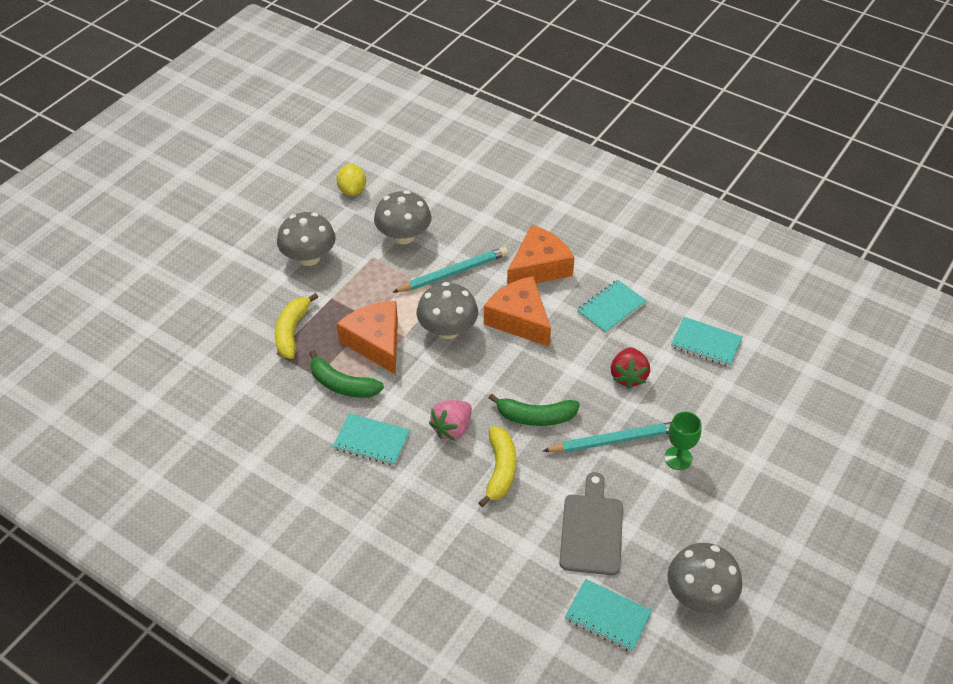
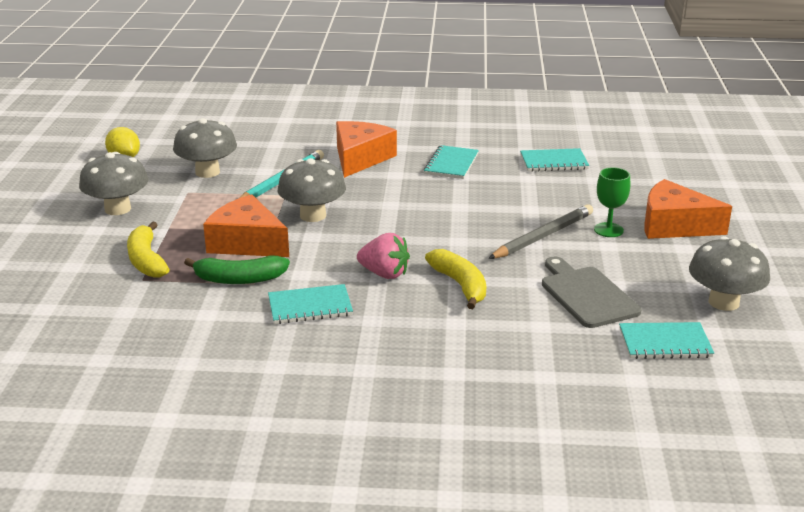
camera: 30 degrees left, 20 degrees down
(452, 428) = (384, 274): pink strawberry -> pink strawberry turned 75 degrees counterclockwise
(519, 319) = (376, 192): orange cheese -> orange cheese (674, 225)
(535, 417) = (456, 243): green banana -> none
(615, 440) = (543, 236): turquoise pencil -> grey pencil
(628, 376) = (511, 197): red strawberry -> none

